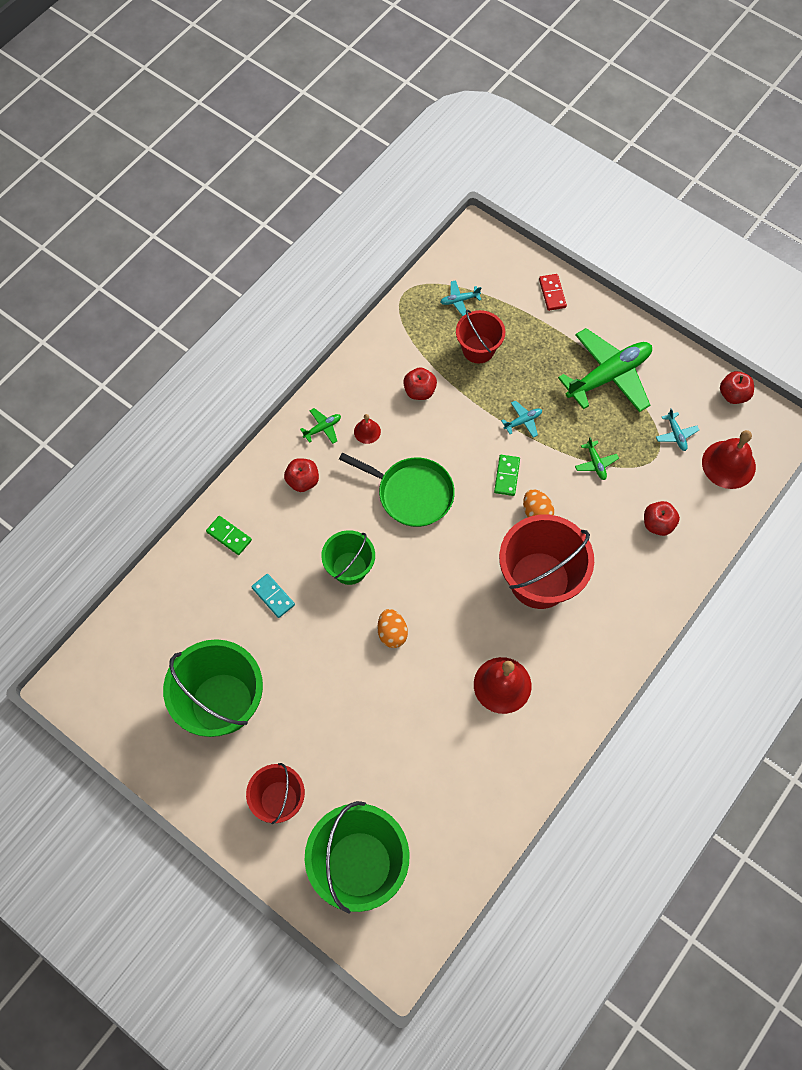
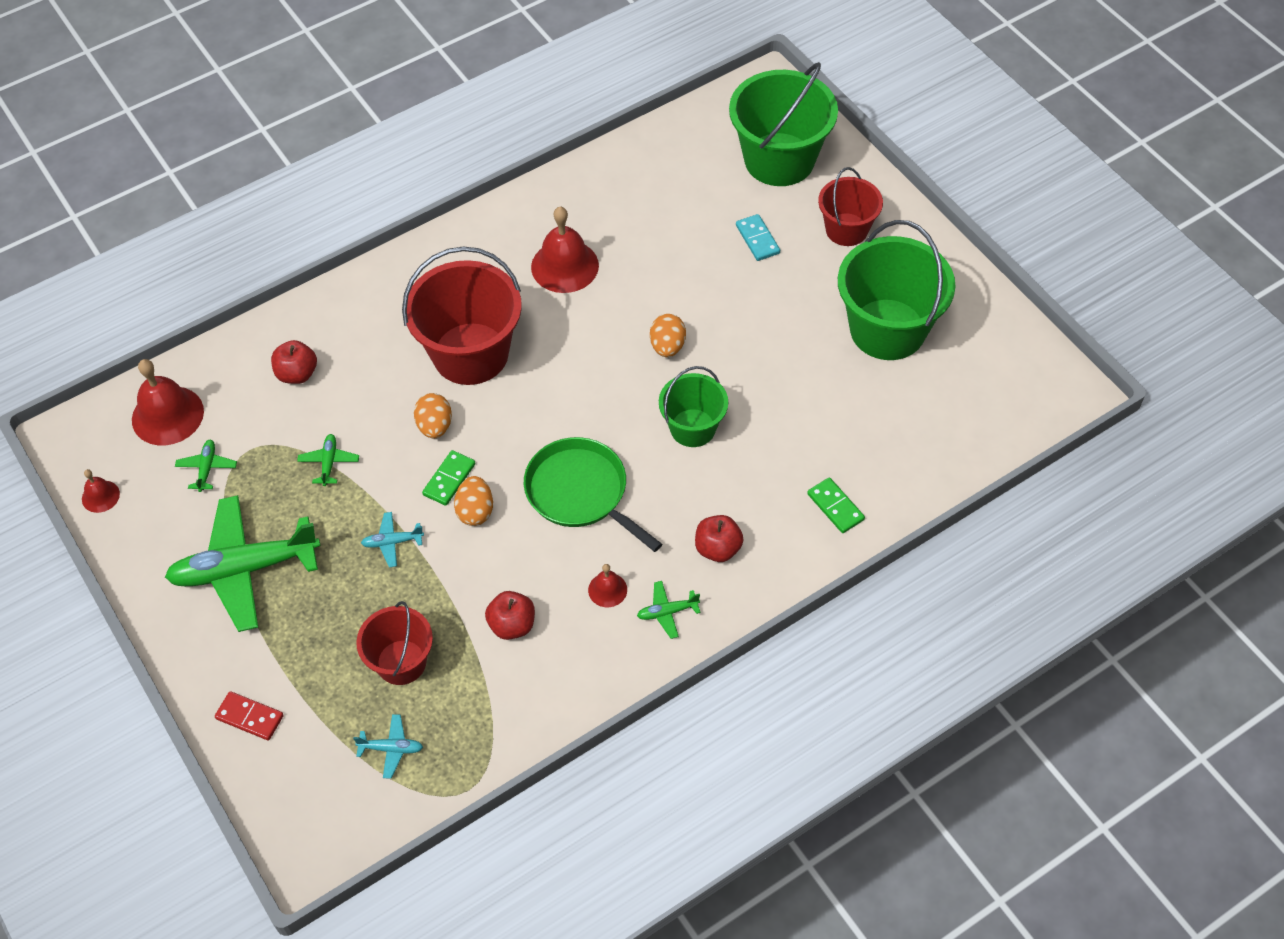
camera: 160 degrees left, 10 degrees down
(273, 596) = (797, 422): turquoise domino -> turquoise domino (757, 239)
(478, 459) = (475, 511): none -> orange egg
(552, 293) = (250, 717): red domino -> red domino turned 75 degrees counterclockwise
(676, 434) = (207, 468): turquoise plane -> green plane
(733, 395) = (100, 496): red apple -> red bell

